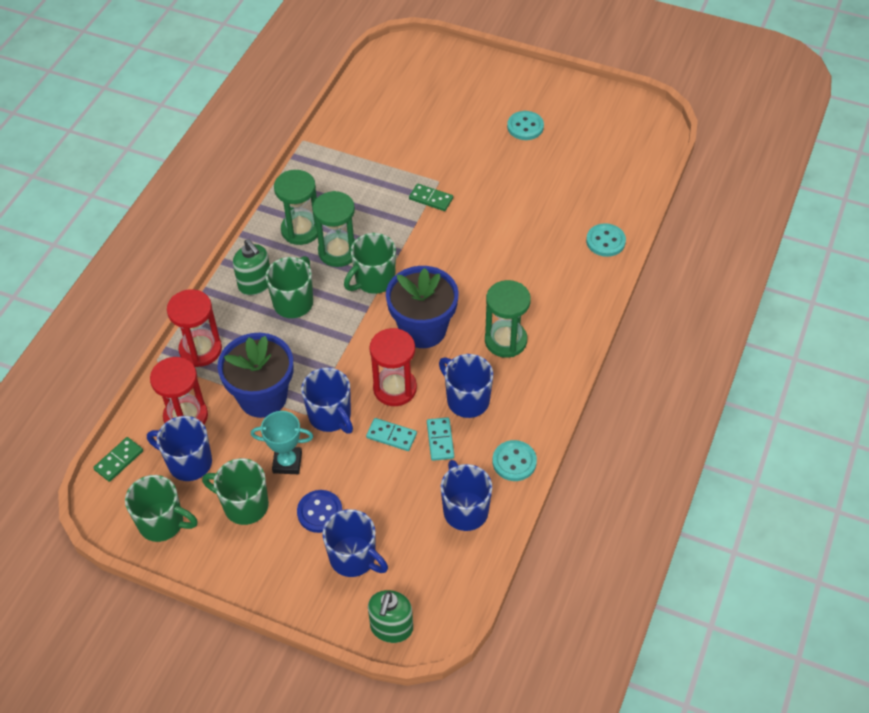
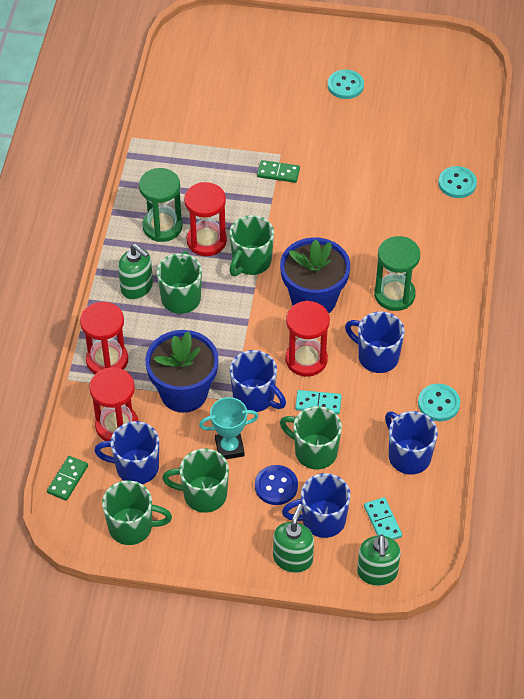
camera: 15 degrees left, 0 degrees up
(310, 592) = (293, 558): none -> green soap dispenser
(338, 251) = (206, 241): green hourglass -> red hourglass
(354, 558) = (322, 520): blue mug -> blue mug turned 150 degrees clockwise
(370, 485) = (314, 451): none -> green mug
(440, 440) = (364, 398): turquoise domino -> turquoise domino (382, 521)

